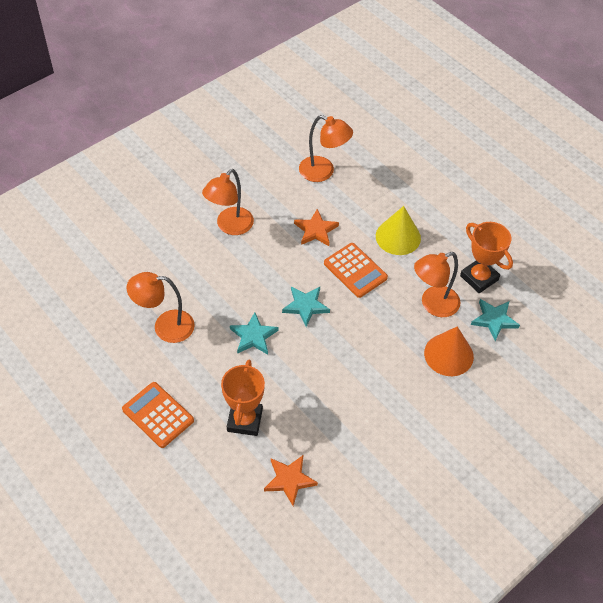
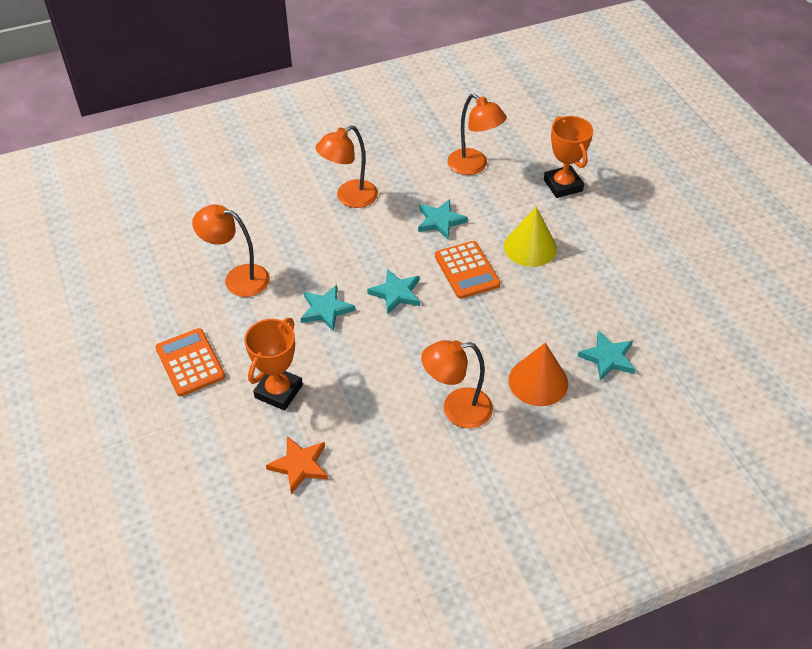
camera: 20 degrees right, 5 degrees down
(316, 230) = (440, 221): orange star -> turquoise star
(433, 305) = (541, 325): orange lamp -> orange lamp (456, 409)
(479, 278) = (607, 310): orange trophy -> orange trophy (563, 185)

